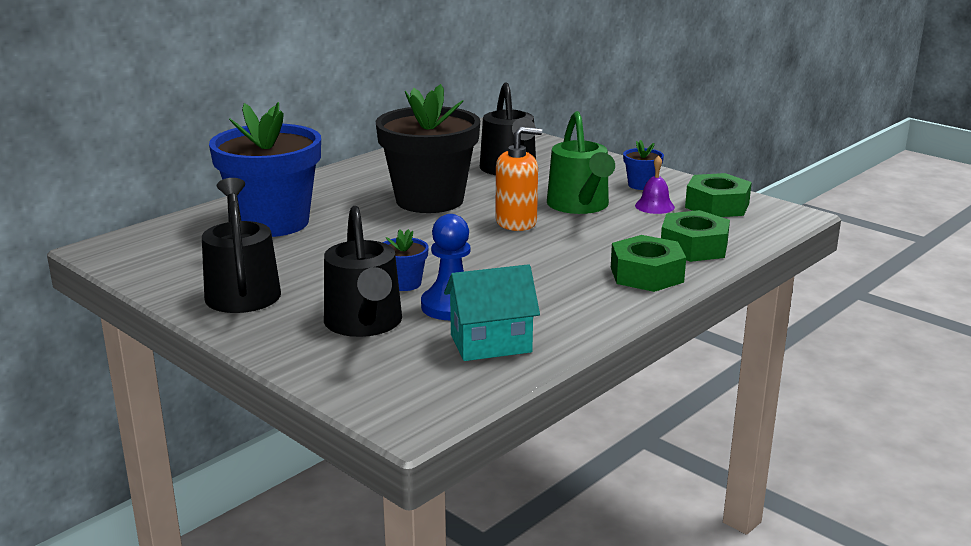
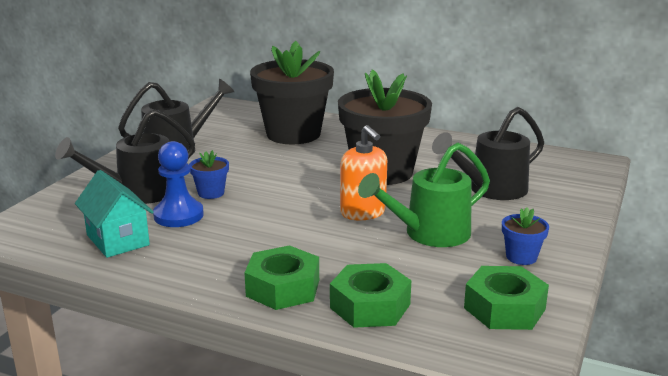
camera: 70 degrees right, 0 degrees up
(273, 223) = (293, 134): blue flower pot -> black flower pot
(654, 206) = (466, 271): purple bell -> none

